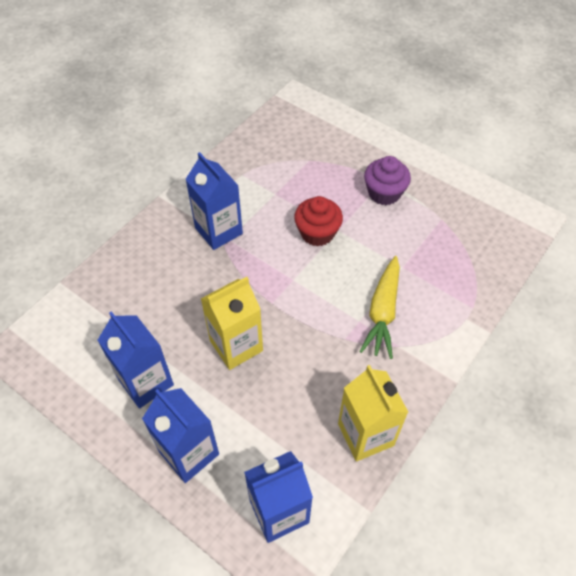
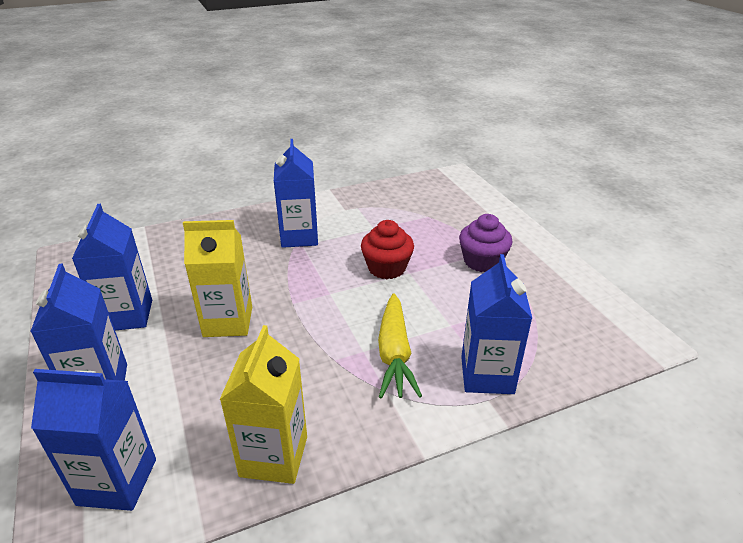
camera: 30 degrees right, 20 degrees down
(382, 312) = (394, 354): yellow carrot -> yellow carrot turned 45 degrees counterclockwise
(454, 299) = (487, 375): none -> blue carton

